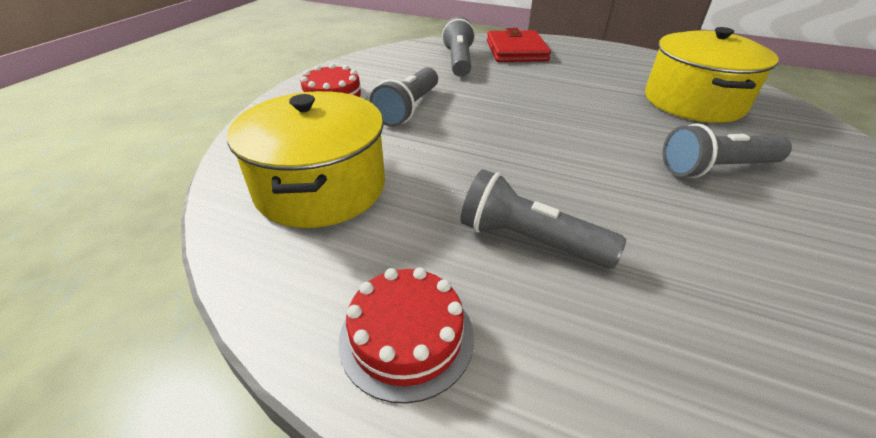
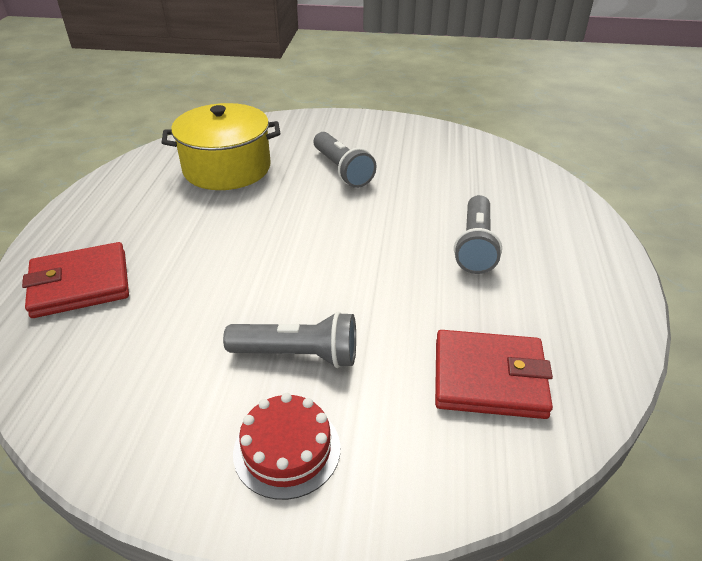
camera: 105 degrees left, 0 degrees up
(321, 187) = (489, 378): yellow pot -> red wallet
(406, 337) = (590, 284): red cake -> none
(458, 61) = (125, 337): grey flashlight -> none

